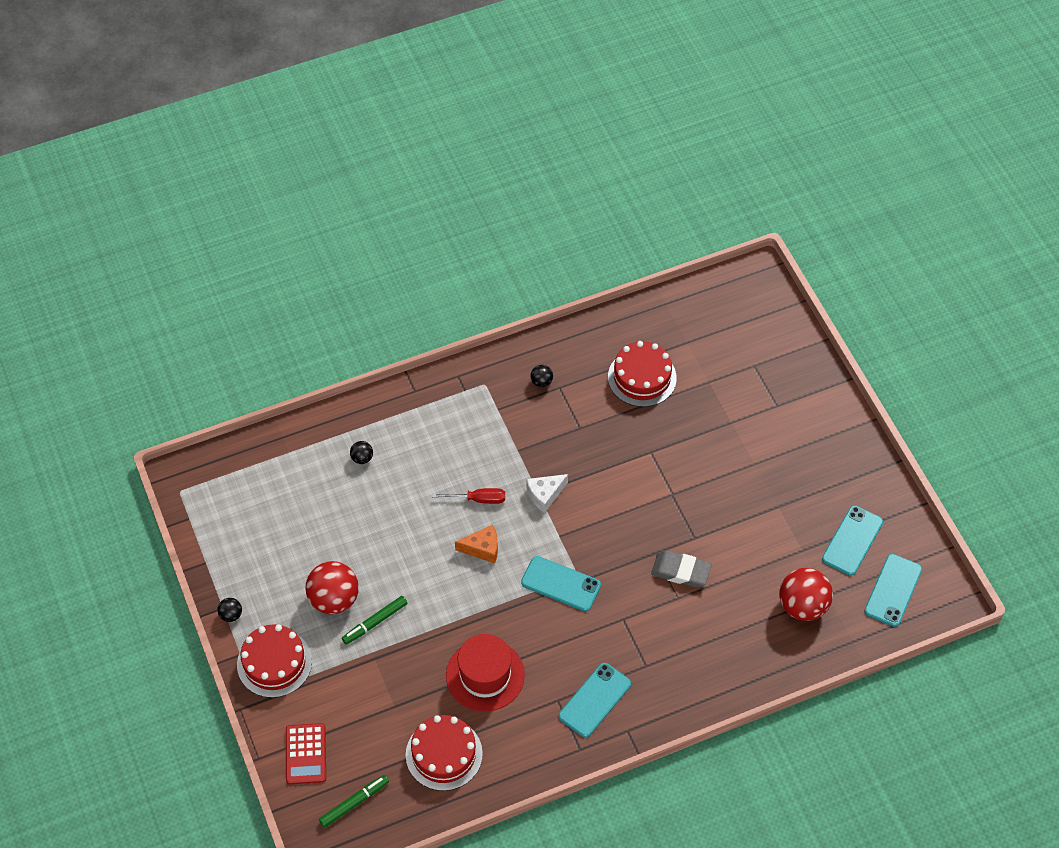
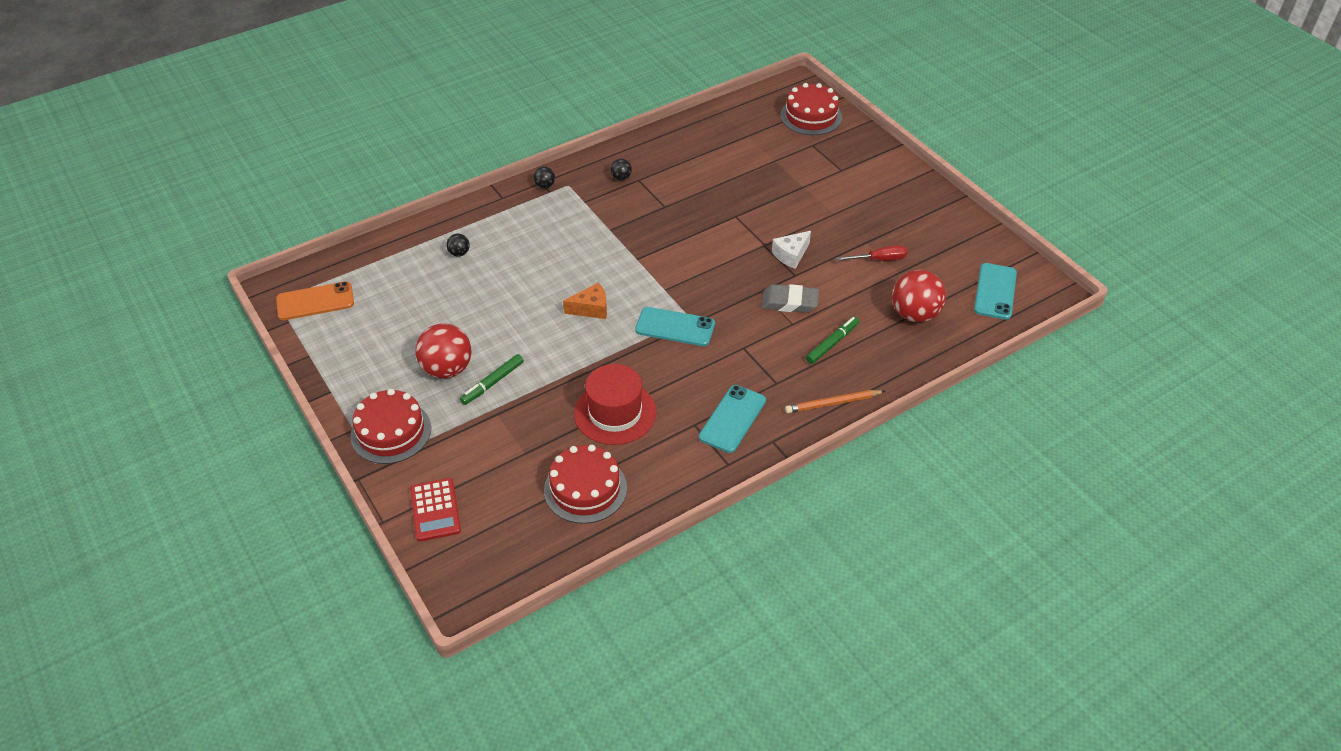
camera: 10 degrees left, 10 degrees down
(216, 498) = (315, 301): none -> orange phone
(231, 615) = (340, 396): black ball -> black ball (545, 185)
(354, 803) = (495, 548): green marker -> green marker (832, 343)
(478, 499) = (579, 271): red screwdriver -> red screwdriver (879, 259)
(545, 495) = (643, 260): white cheese -> white cheese (791, 255)
(642, 377) = (713, 164): red cake -> red cake (811, 116)
(694, 698) = (832, 403): none -> orange pencil
(852, 541) = (944, 259): turquoise phone -> none

